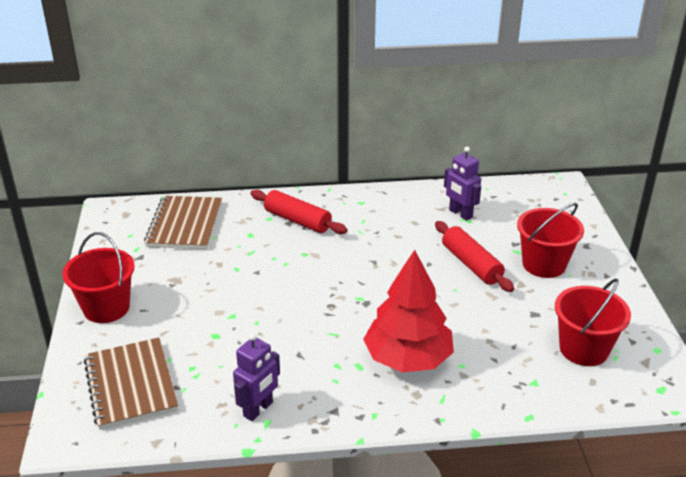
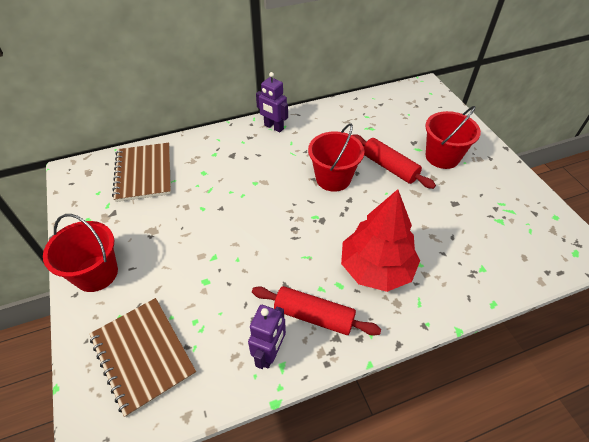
camera: 15 degrees left, 15 degrees up
(297, 220) = (238, 152): red rolling pin -> red rolling pin (314, 316)
(460, 214) = (363, 123): purple robot -> purple robot (273, 127)
(583, 349) = (504, 228): red bucket -> red bucket (333, 178)

